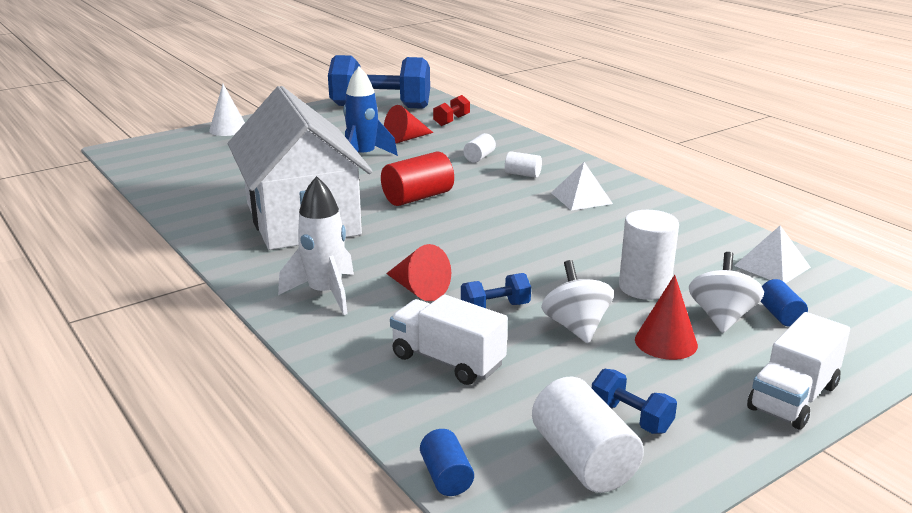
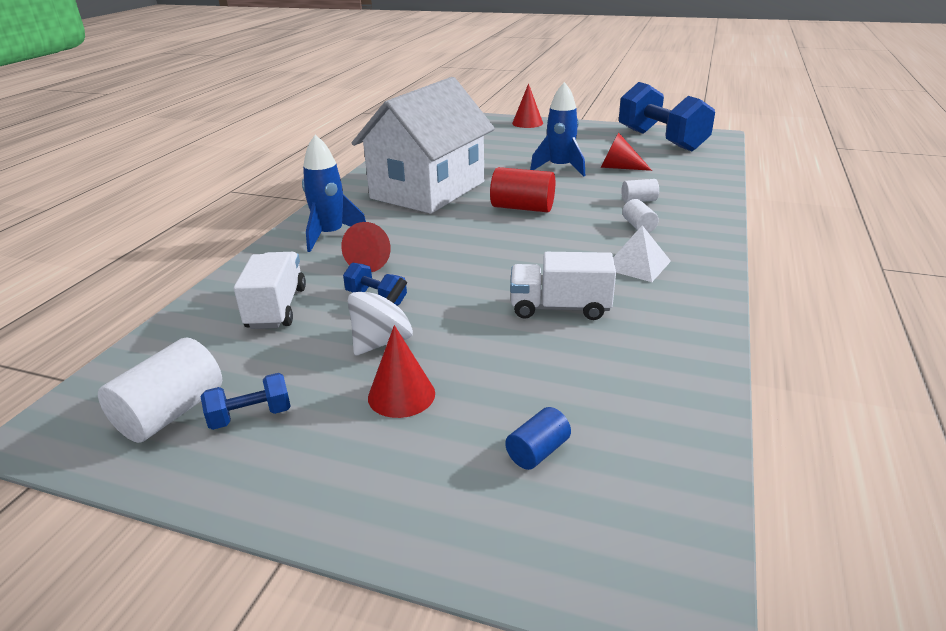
camera: 55 degrees right, 5 degrees up
(228, 129) = (527, 123): white cone -> red cone
(325, 293) = (330, 235): white rocket -> blue rocket
(446, 477) = (119, 362): blue cylinder -> none
(451, 121) = (690, 167): red dumbbell -> none
(631, 417) = (251, 416): blue dumbbell -> blue dumbbell turned 60 degrees clockwise
(644, 287) = (497, 351): white cylinder -> none
(721, 317) = (487, 413): white spinning top -> none
(772, 266) = (653, 415): white pyramid -> none
(793, 397) = (361, 508): white truck -> white truck (560, 308)

